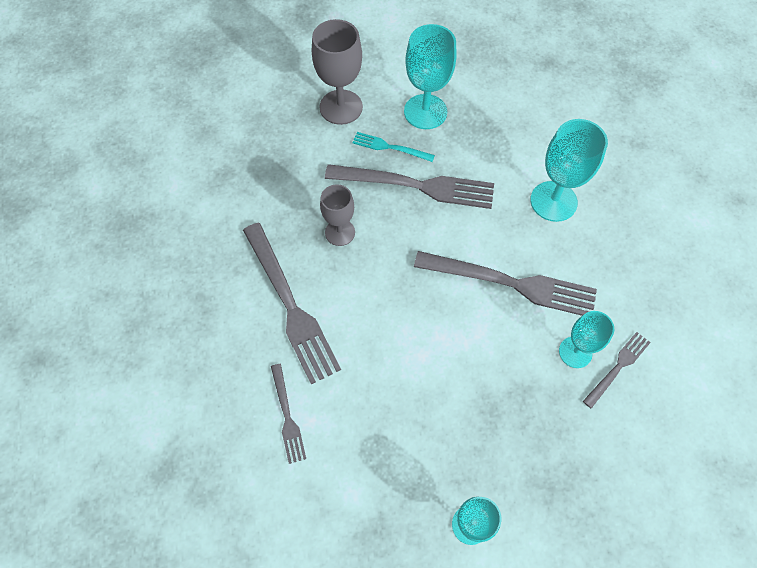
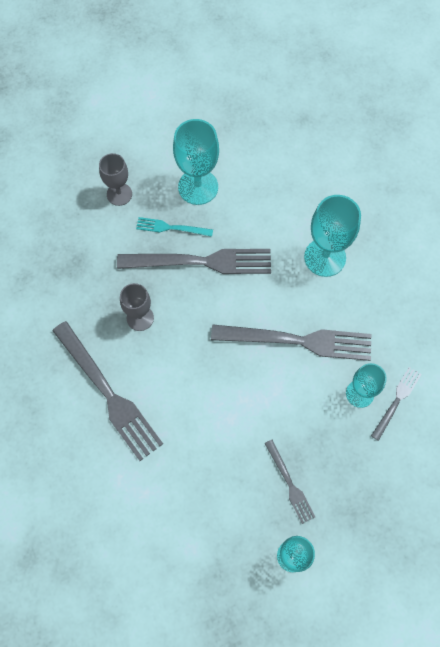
camera: 10 degrees left, 5 degrees up
(287, 416) = (124, 493): grey fork -> grey fork (290, 484)
(341, 107) = (119, 194): grey goblet -> grey goblet, size x0.63

